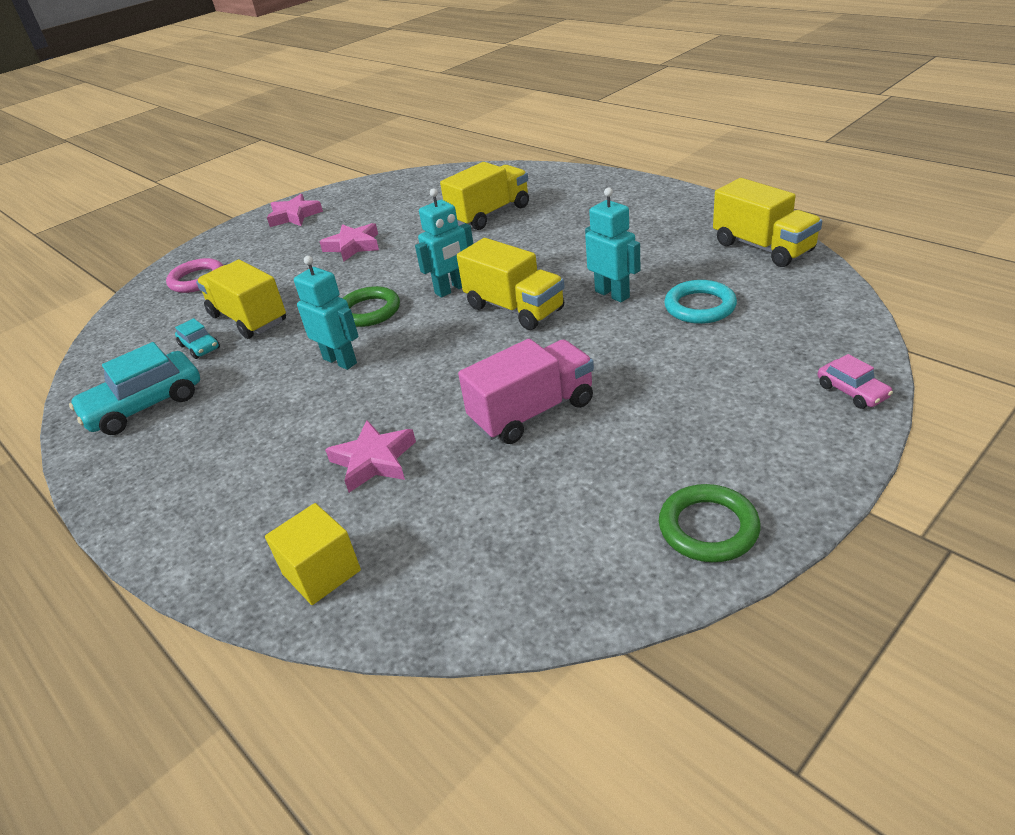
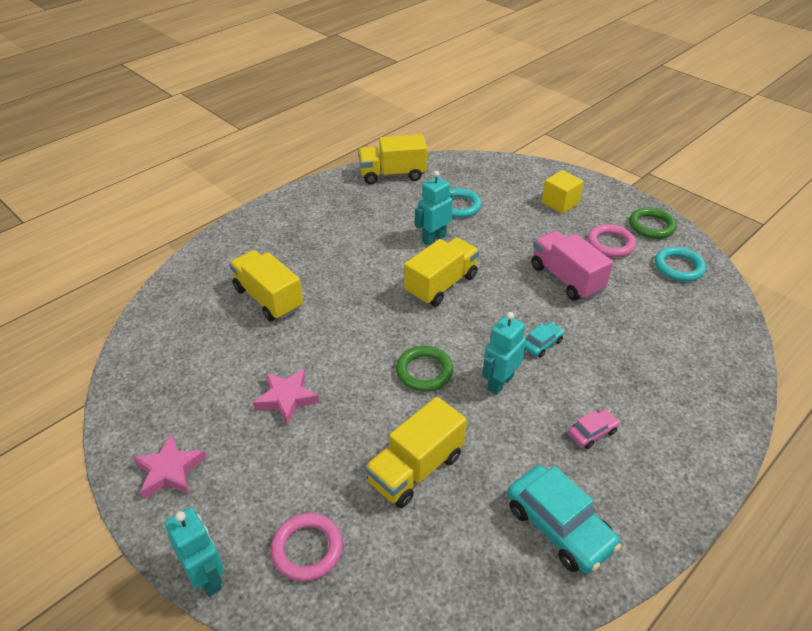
camera: 95 degrees left, 5 degrees up
(200, 347) = (462, 503): turquoise car -> turquoise car (542, 344)
(321, 572) = (717, 364): yellow cube -> yellow cube (560, 203)
(374, 461) = (619, 350): pink star -> none
(452, 289) = (402, 320): turquoise robot -> turquoise robot (207, 577)
(575, 554) = (678, 267): none -> turquoise ring
(634, 465) = (610, 244): none -> pink ring
(763, 247) = (392, 175): yellow truck -> yellow truck turned 150 degrees counterclockwise
(852, 391) = (548, 173): pink car -> pink car (592, 433)

